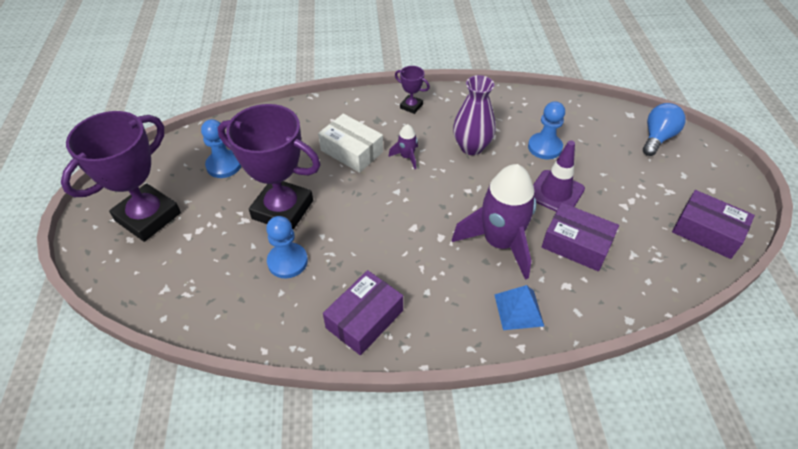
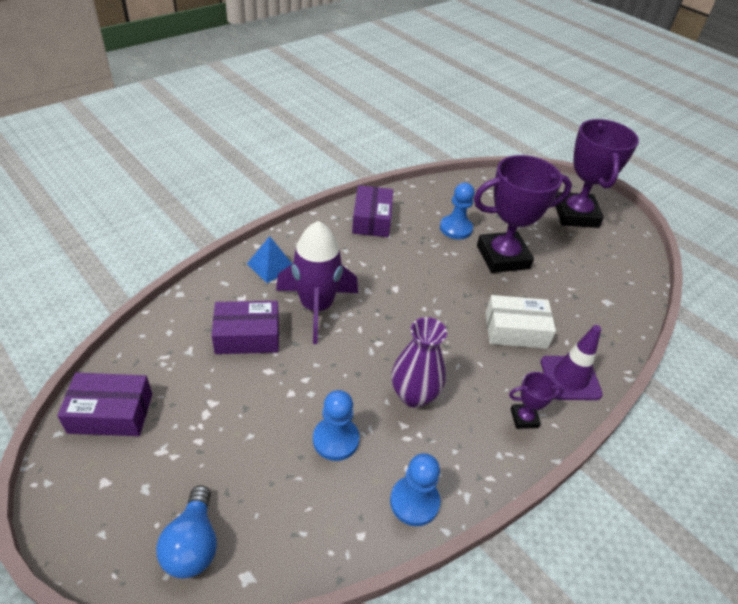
camera: 140 degrees right, 5 degrees down
(224, 165) = (589, 268): blue pawn -> blue pawn (414, 502)
(407, 157) = (463, 349): purple rocket -> none
(555, 192) = (292, 382): purple traffic cone -> purple traffic cone (570, 378)

